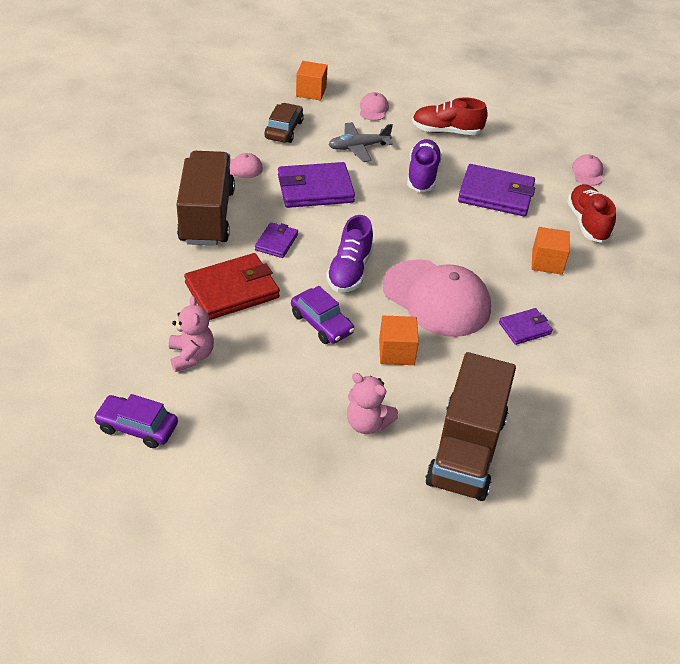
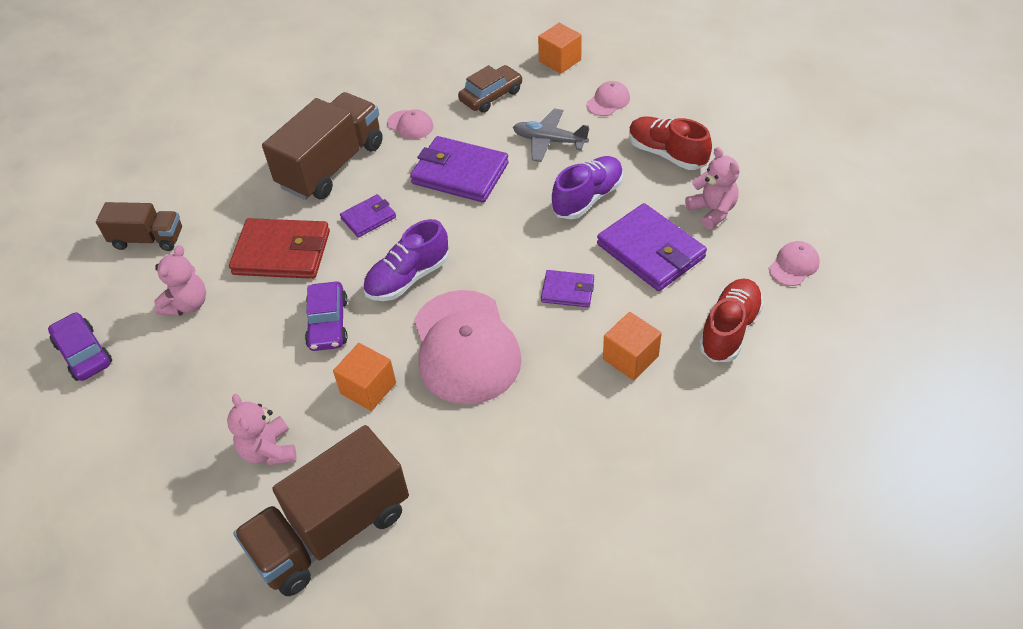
camera: 40 degrees right, 5 degrees up
(101, 323) = (148, 239): none -> brown truck
(509, 157) = (712, 211): none -> pink teddy bear
(524, 328) = (526, 425): purple wallet -> purple wallet (567, 291)

